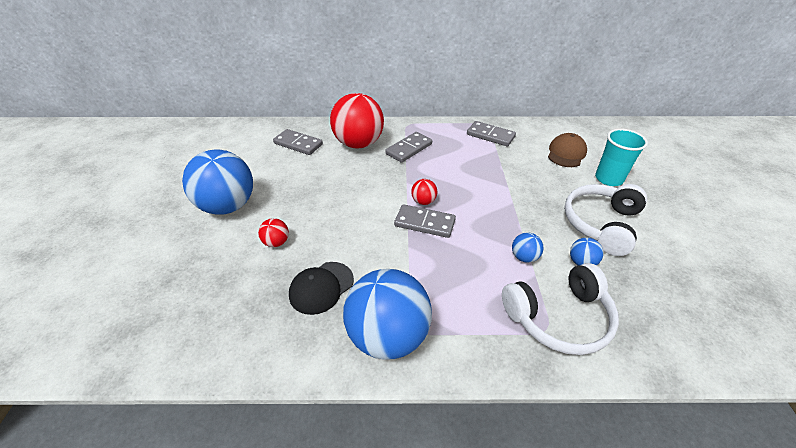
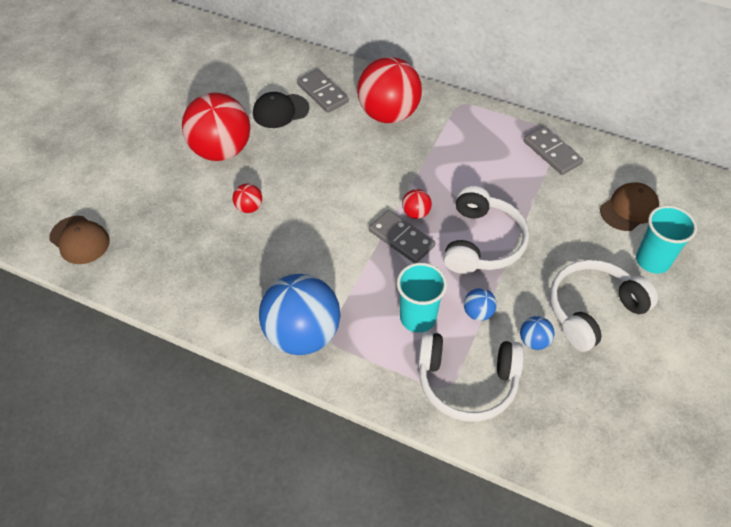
camera: 25 degrees right, 10 degrees up
(98, 333) = (80, 240): none -> brown cap
(228, 206) = (221, 150): blue ball -> red ball
(321, 287) = (268, 268): black cap -> black cap (280, 111)
(409, 149) = (441, 140): grey domino -> none
(480, 279) = (418, 318): none -> turquoise cup
(487, 205) = (482, 242): none -> white headphones

